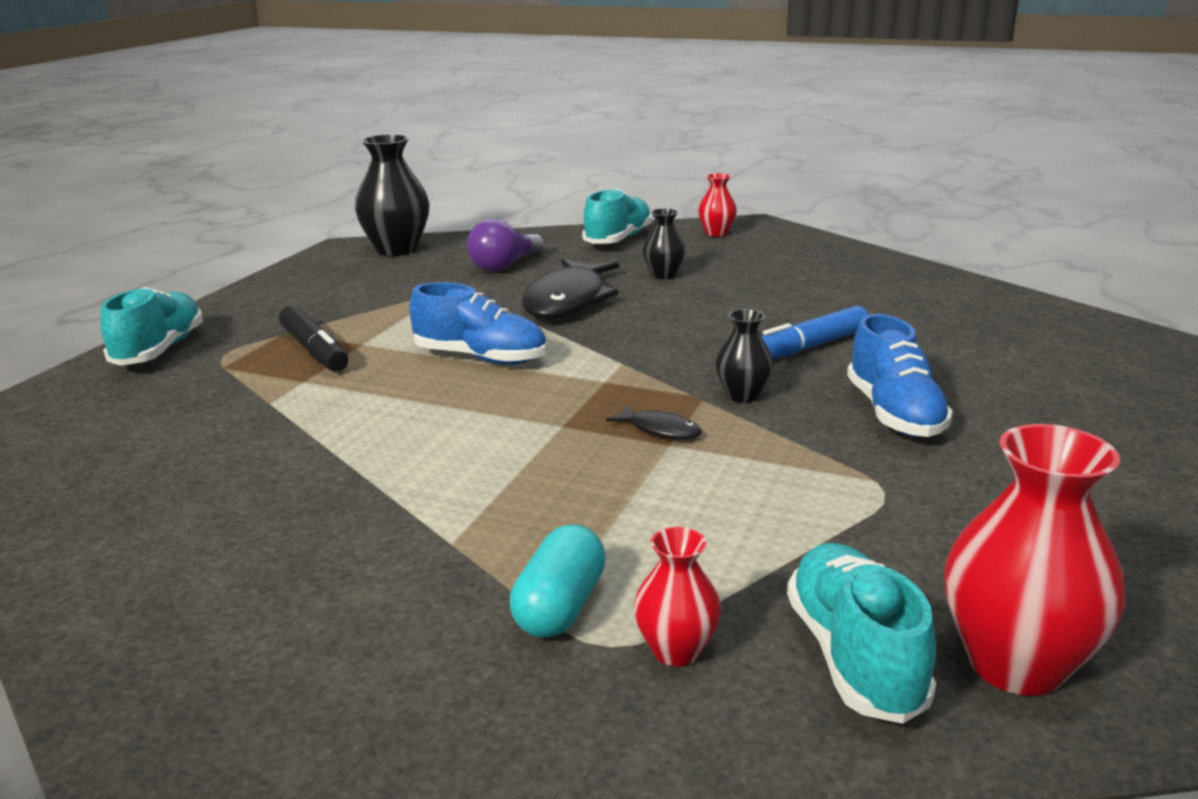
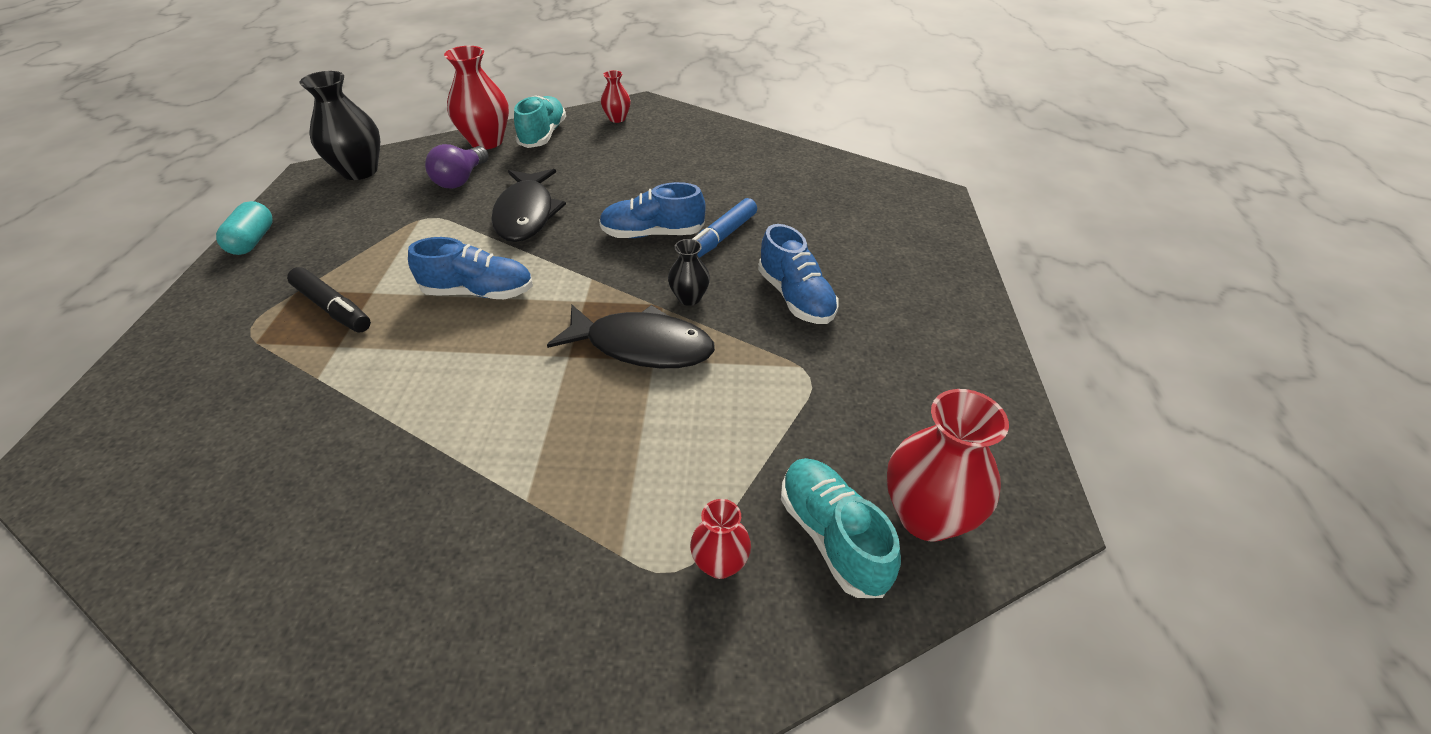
camera: 20 degrees left, 20 degrees up
(159, 350) = (185, 332): turquoise shoe -> none
(548, 239) = (486, 141): none -> red vase
(560, 607) = (628, 544): turquoise capsule -> turquoise capsule (253, 241)
(660, 430) = (642, 346): black fish -> black fish, size x2.25
(663, 275) = (592, 173): black vase -> none
(718, 334) = (652, 234): none -> blue shoe

